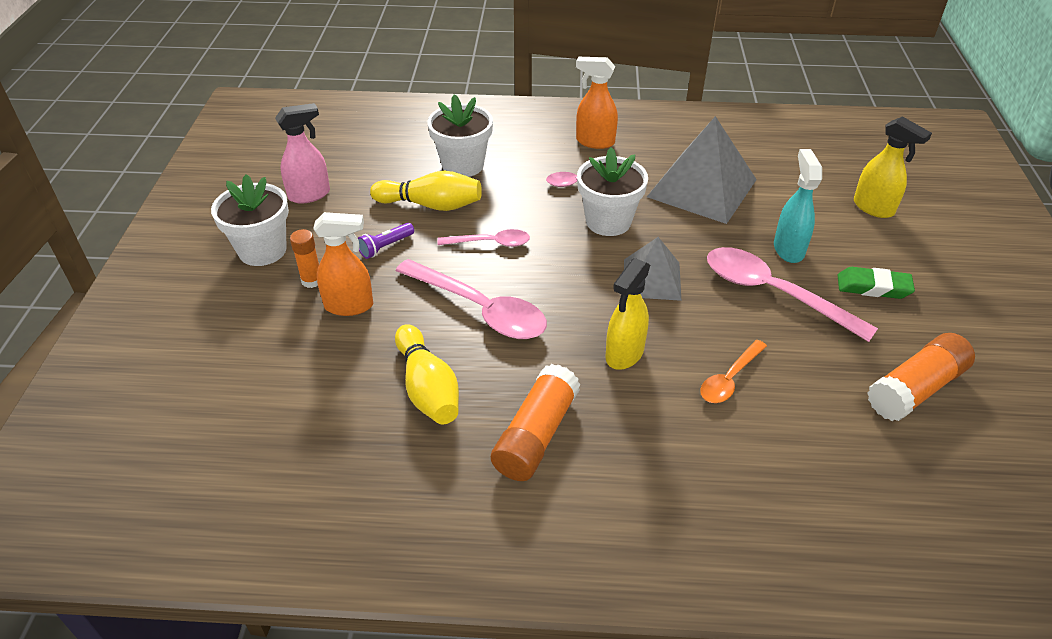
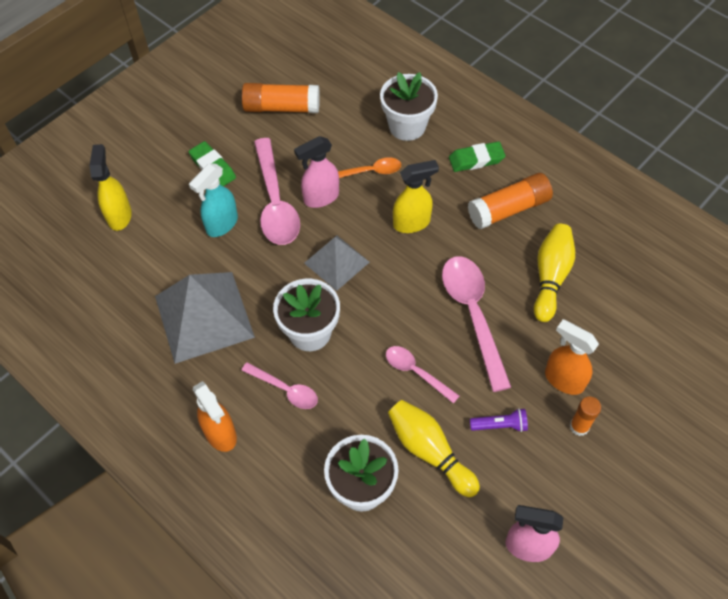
camera: 140 degrees left, 15 degrees up
(262, 250) = (604, 493): white flower pot -> white flower pot (407, 126)
(632, 474) = (476, 159): none -> green eraser
(740, 323) = (321, 198): none -> pink spray bottle

